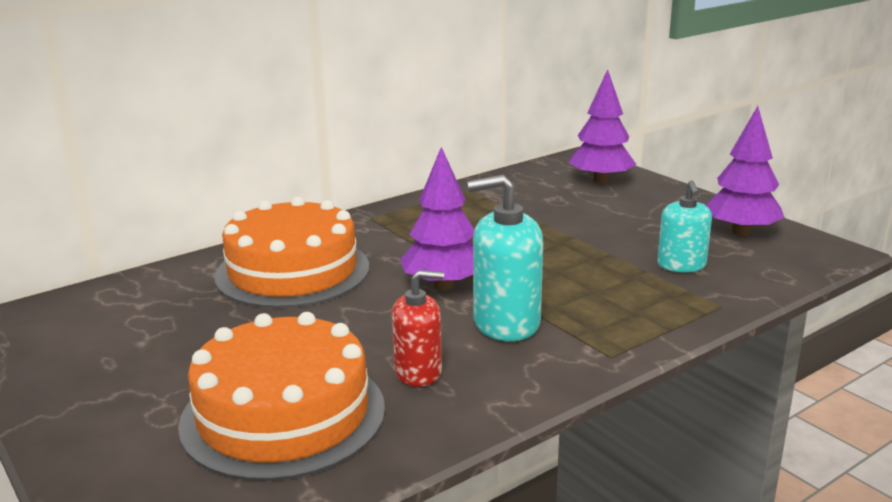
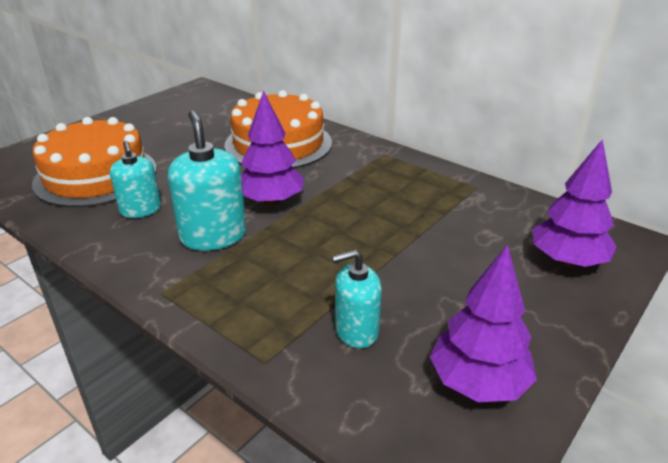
camera: 75 degrees right, 10 degrees up
(418, 372) = (140, 210): red soap dispenser -> turquoise soap dispenser

